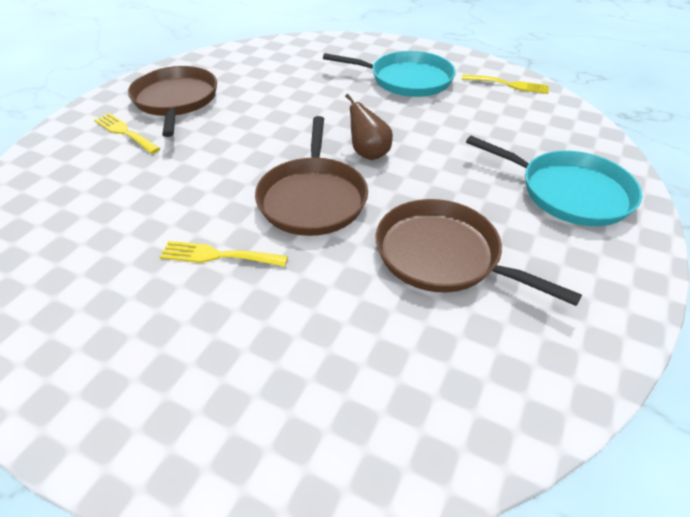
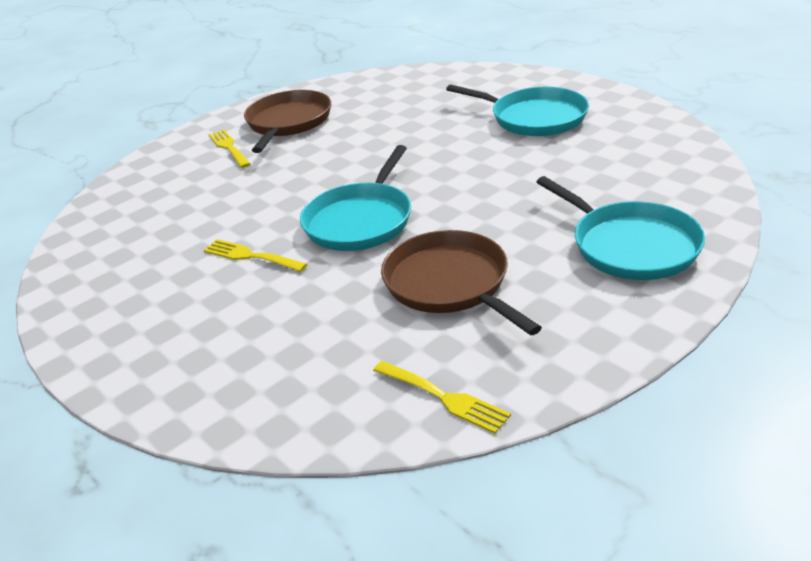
camera: 25 degrees right, 10 degrees down
(313, 198) = (360, 220): brown pan -> turquoise pan
(368, 153) = (441, 187): brown pear -> none
(508, 85) = (651, 131): yellow fork -> yellow fork (444, 397)

